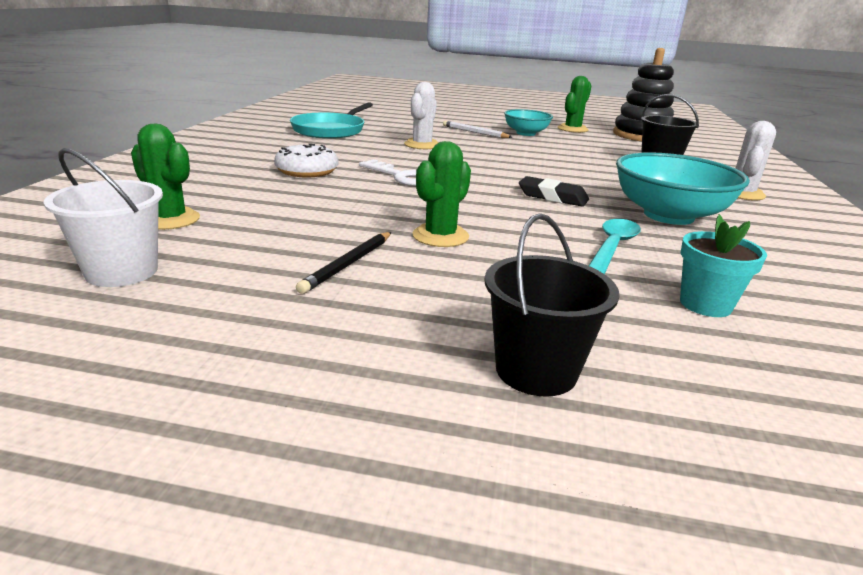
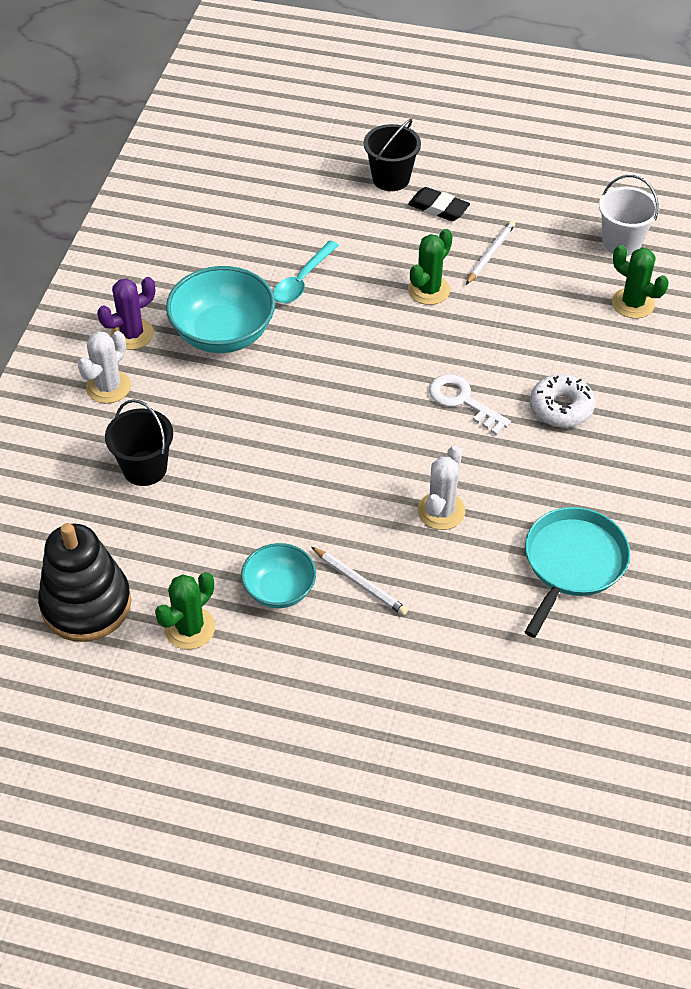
camera: 175 degrees left, 25 degrees up
(348, 264) = (490, 254): black pencil -> white pencil
(552, 197) = (317, 364): black eraser -> black eraser (438, 208)
(705, 304) = (275, 223): turquoise flower pot -> none
(766, 218) = (132, 334): none -> purple cactus

